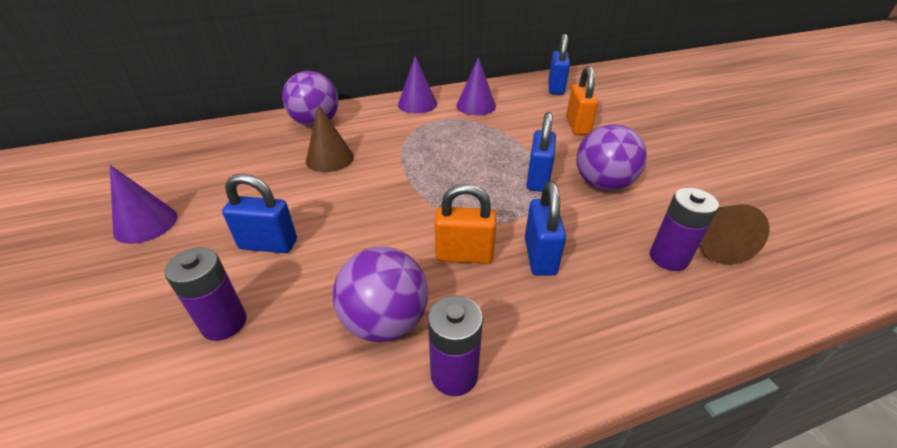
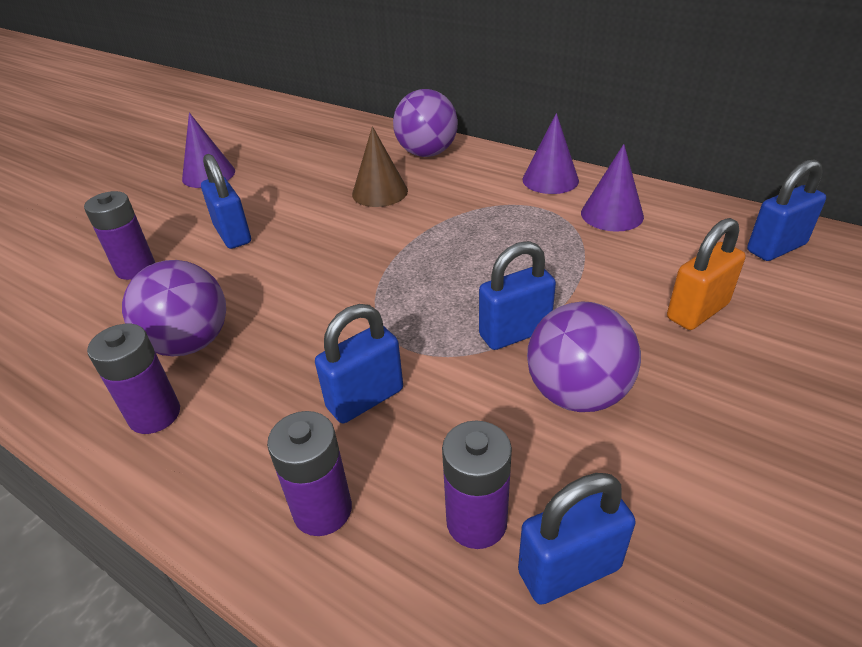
camera: 55 degrees right, 0 degrees up
(464, 255) = (316, 344): orange padlock -> none
(622, 315) = (322, 510): none -> purple battery
(715, 243) = (569, 570): brown cone -> blue padlock

